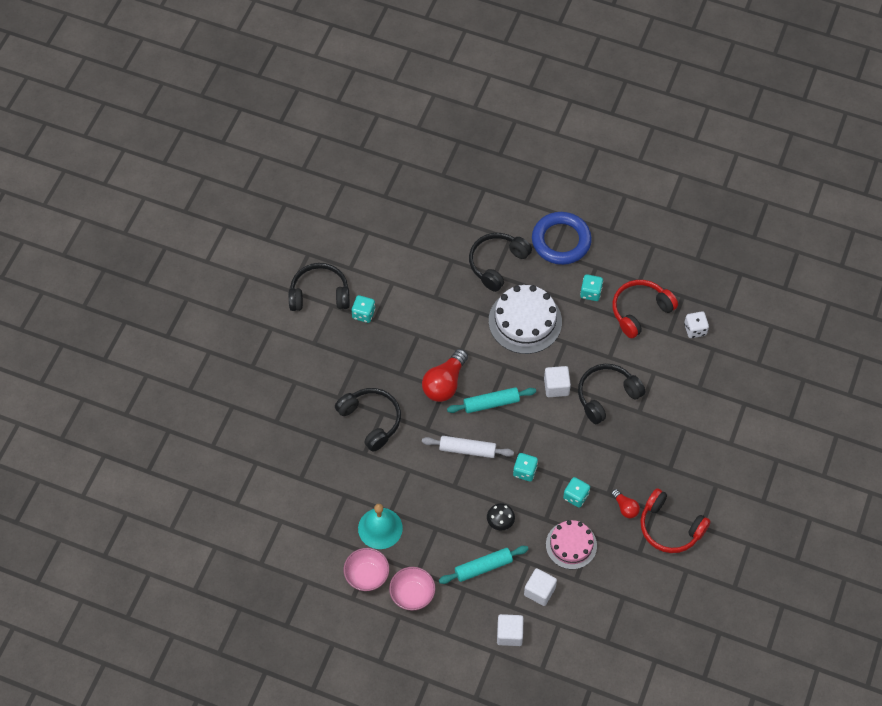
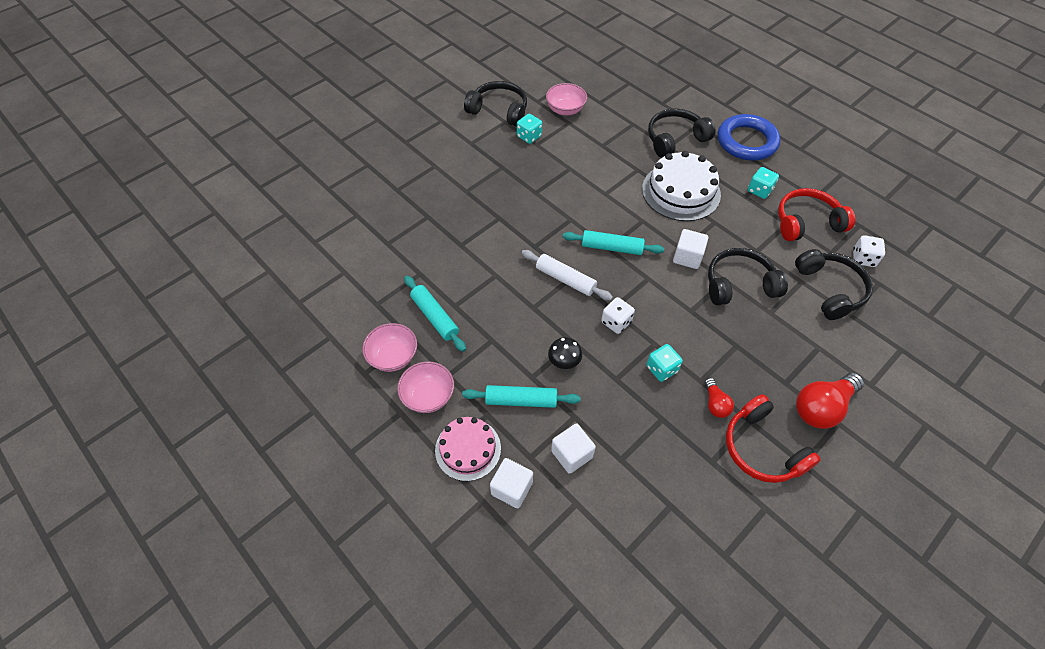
camera: 25 degrees right, 5 degrees down
(371, 420) = (484, 220): black headphones -> black headphones (830, 289)
(380, 528) = (435, 317): turquoise bell -> turquoise rolling pin
(382, 268) = (565, 110): none -> pink bowl
(445, 383) = (574, 215): red light bulb -> red light bulb (822, 407)
(525, 471) = (616, 322): turquoise dice -> white dice
(571, 545) = (633, 418): pink cake -> pink cake (468, 449)

